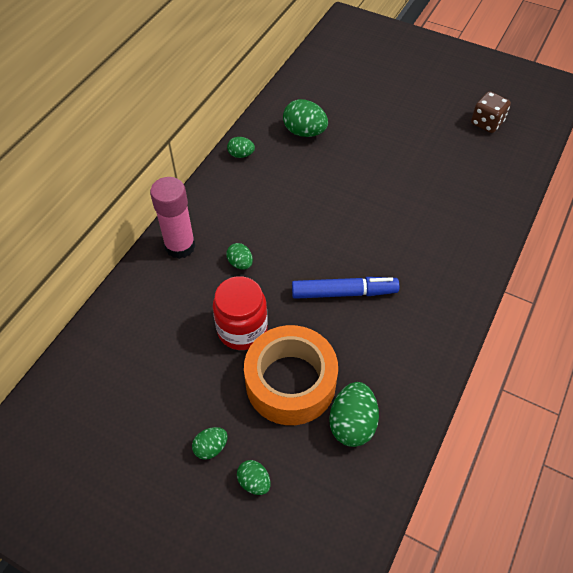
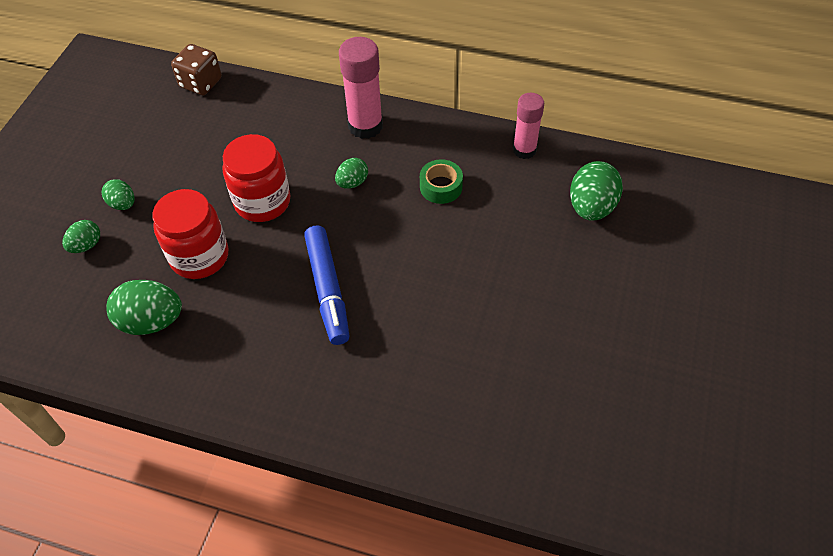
camera: 80 degrees right, 0 degrees up
(241, 155) = (524, 150): green egg -> pink glue stick
(262, 208) = (441, 187): none -> green tape
(290, 382) = (199, 256): orange tape -> red jar
(486, 123) = (713, 447): brown dice -> brown dice (201, 83)

